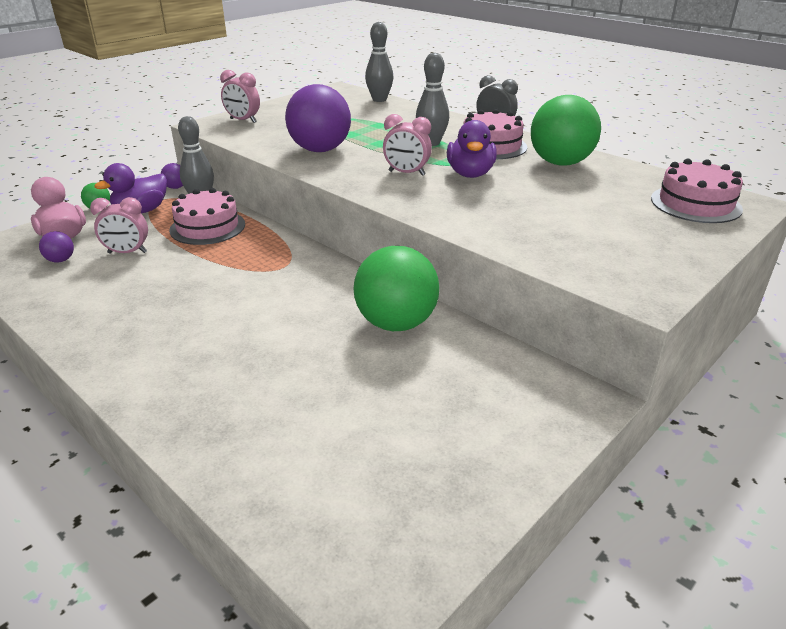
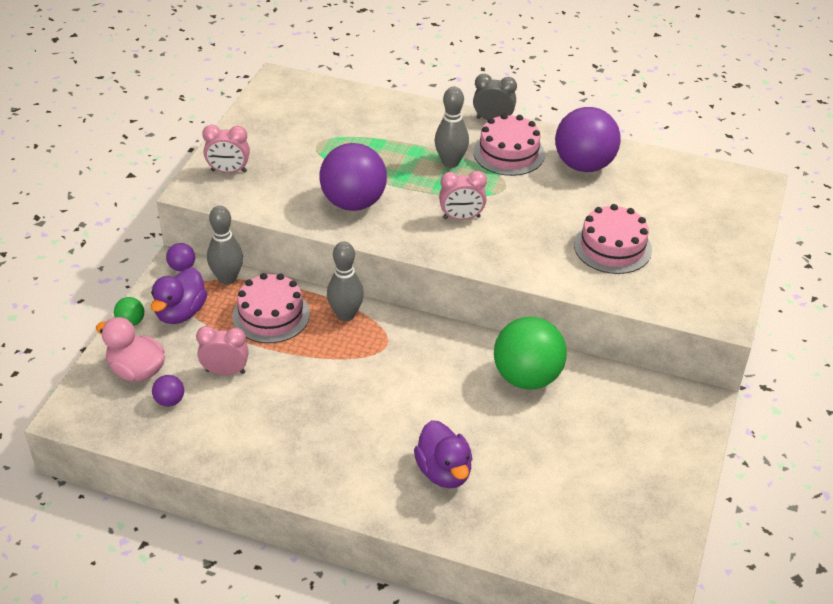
camera: 25 degrees left, 10 degrees up
(127, 252) = (225, 371): pink clock -> pink clock turned 150 degrees counterclockwise
(379, 100) = (341, 93): grey bowling pin -> grey bowling pin (345, 315)
(470, 174) = (517, 203): purple duck -> purple duck (444, 472)
(560, 163) = (584, 165): green ball -> purple ball
(695, 204) = (715, 196): pink cake -> pink cake (612, 247)

